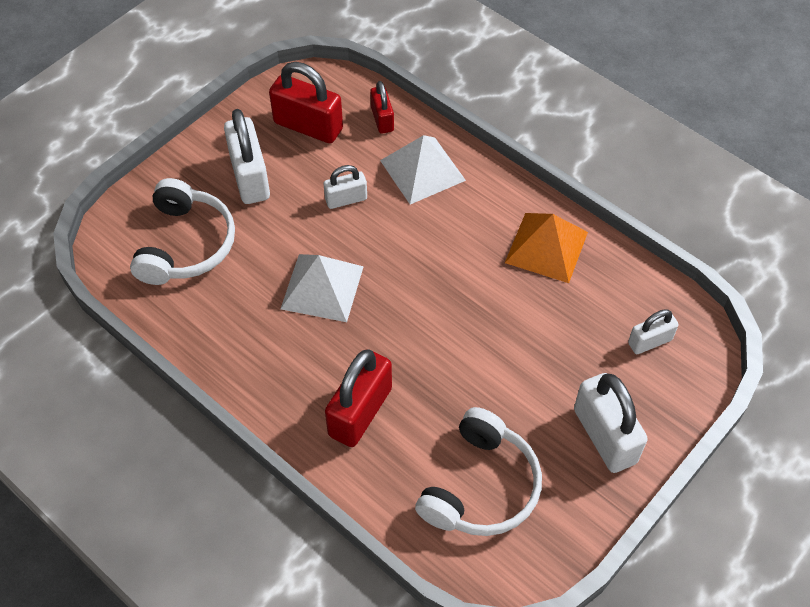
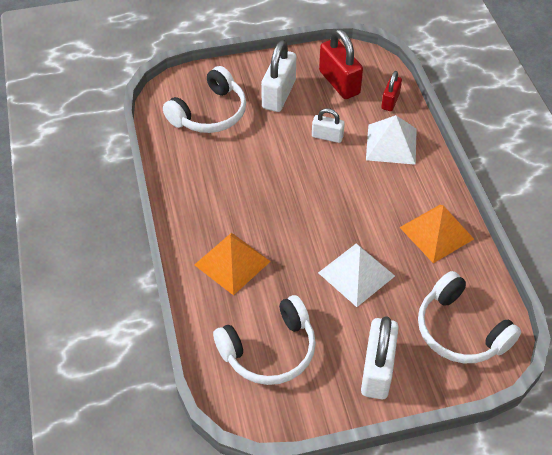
camera: 35 degrees right, 5 degrees down
(322, 287) = (269, 179): white pyramid -> white pyramid (356, 274)
(360, 412) = (232, 263): red padlock -> orange pyramid
(649, 341) = (460, 331): white padlock -> white headphones

